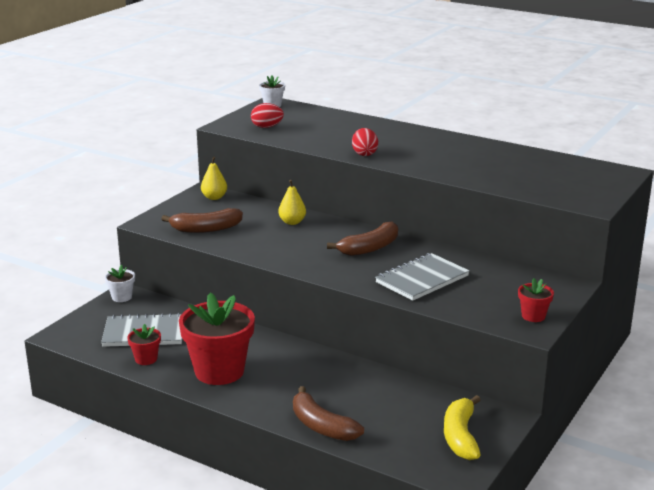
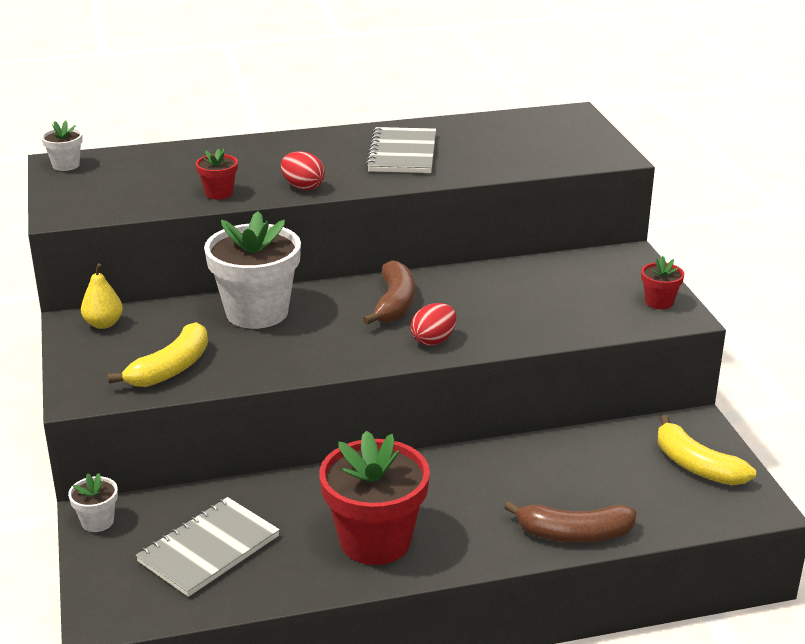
camera: 45 degrees left, 5 degrees up
(146, 359) = (268, 579): red flower pot -> red flower pot (219, 193)
(206, 229) = (171, 368): brown banana -> yellow banana
(267, 127) = (120, 196): red egg -> red egg (433, 340)
(292, 222) = (257, 312): yellow pear -> white flower pot
(422, 279) = (504, 313): grey notebook -> grey notebook (402, 153)

